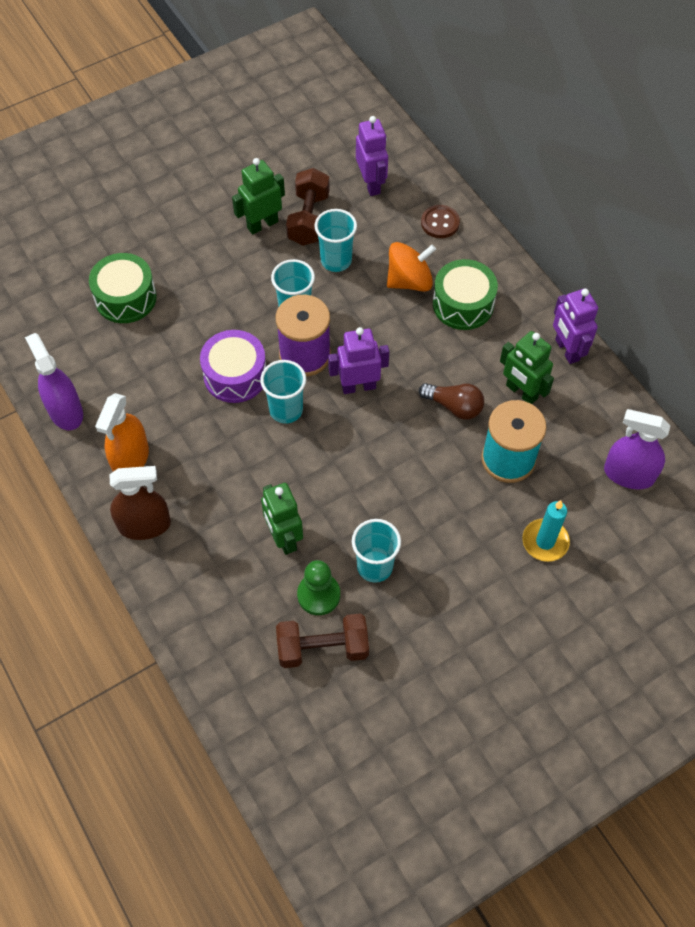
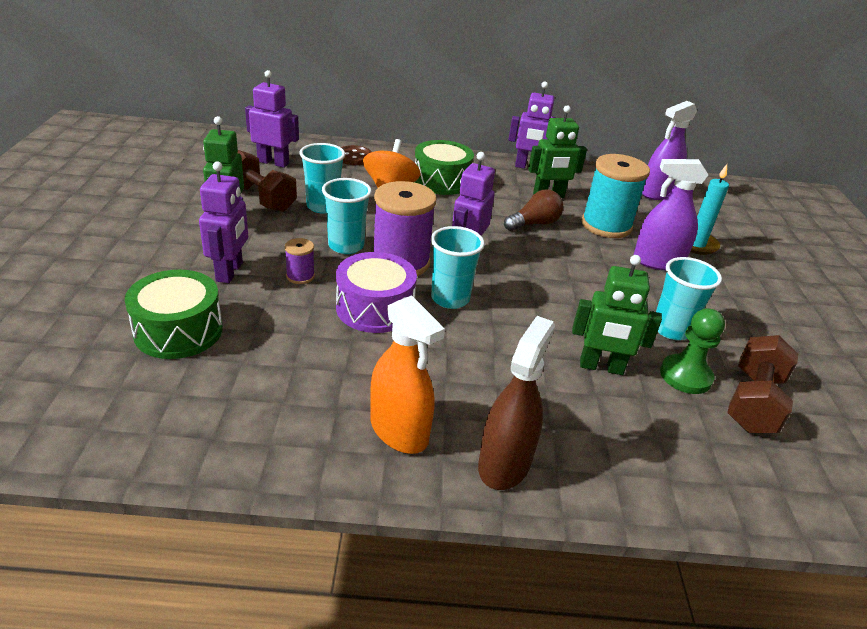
camera: 60 degrees left, 25 degrees down
(65, 411) = (266, 455): purple spray bottle -> purple spray bottle (658, 262)
(203, 274) = (230, 272): none -> purple robot
(233, 312) = (300, 276): none -> purple spool

